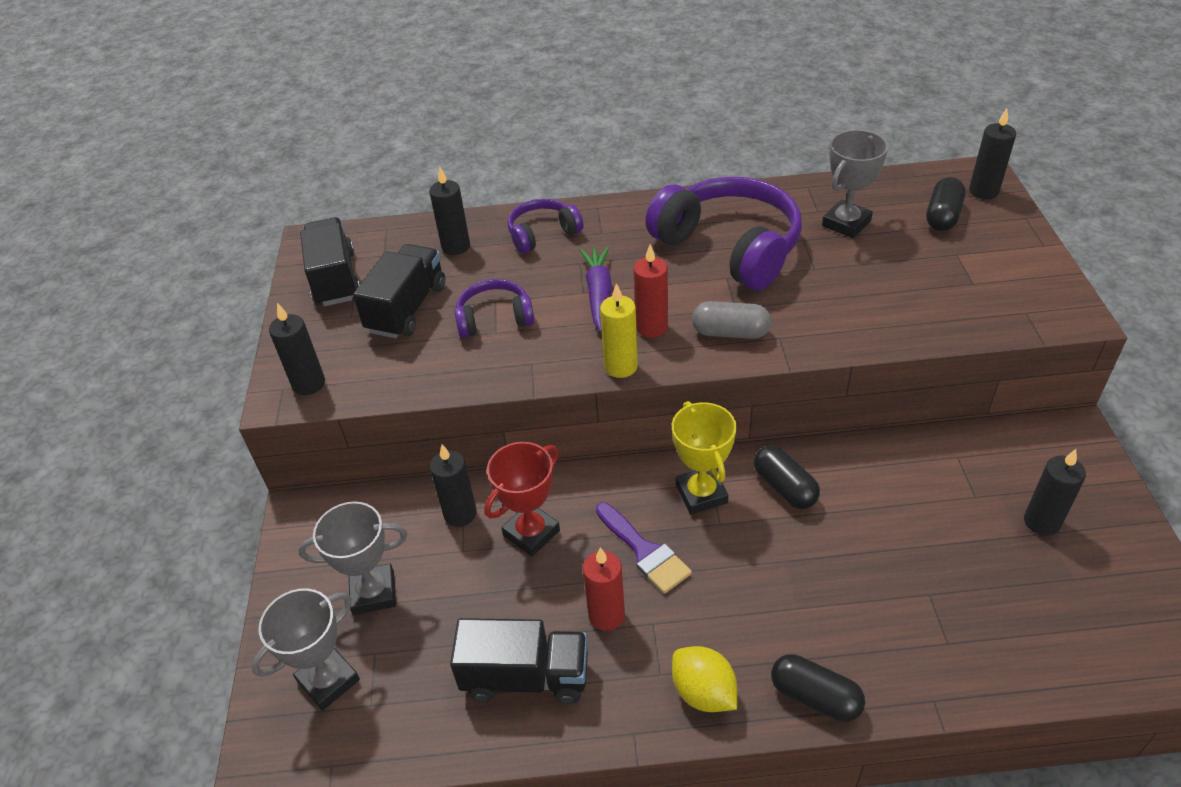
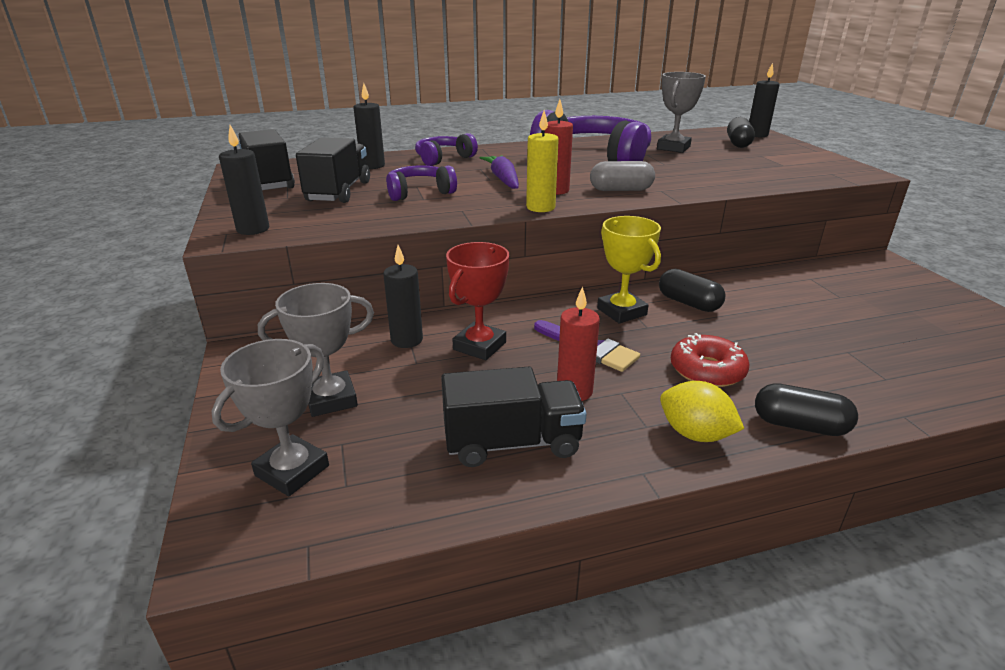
camera: 15 degrees left, 15 degrees down
(756, 603) = (707, 370): none -> red donut
(1041, 522) = (900, 305): black candle -> none

